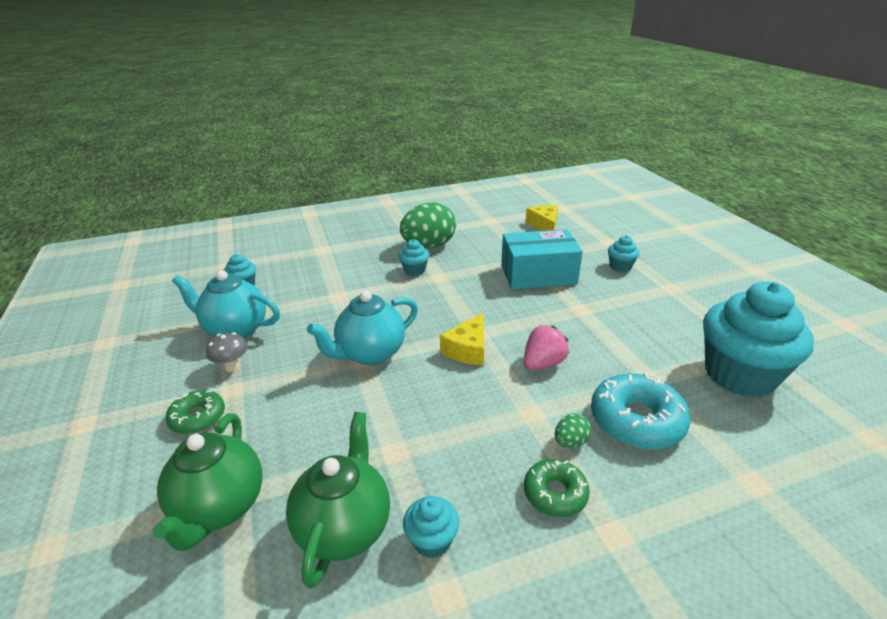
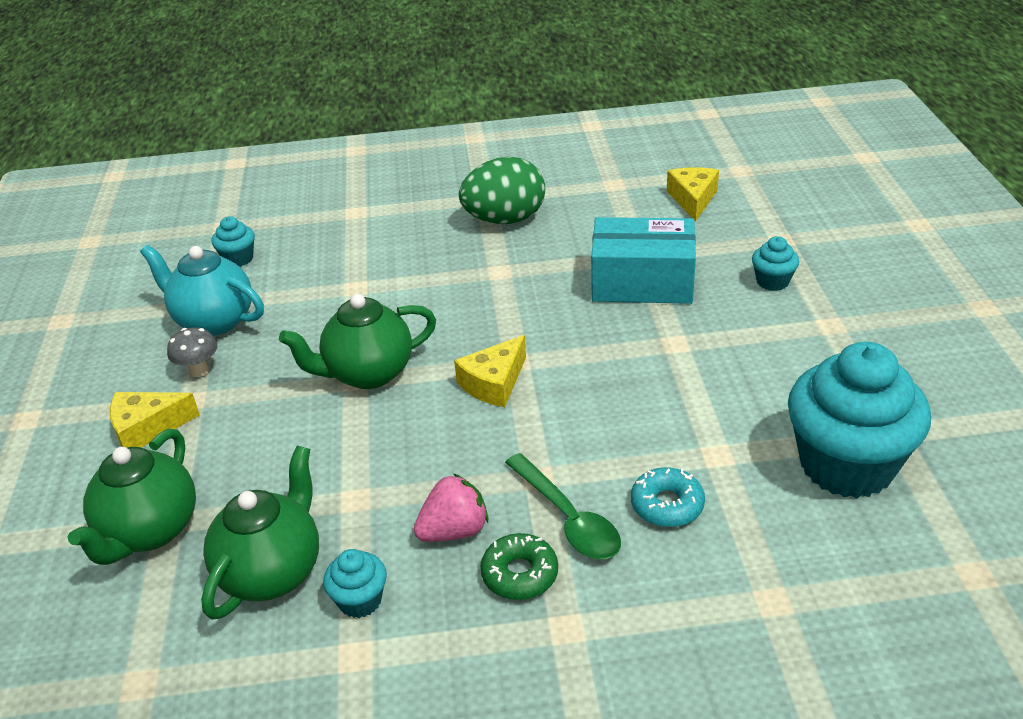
camera: 15 degrees right, 5 degrees up
(198, 417) = (147, 428): green donut -> yellow cheese
(370, 353) = (368, 373): turquoise teapot -> green teapot
(414, 270) = (470, 258): turquoise cupcake -> none
(543, 363) = (584, 414): pink strawberry -> pink strawberry (454, 531)
(570, 442) = (568, 519): green egg -> green spoon
(636, 420) = (667, 505): turquoise donut -> turquoise donut, size x0.60

